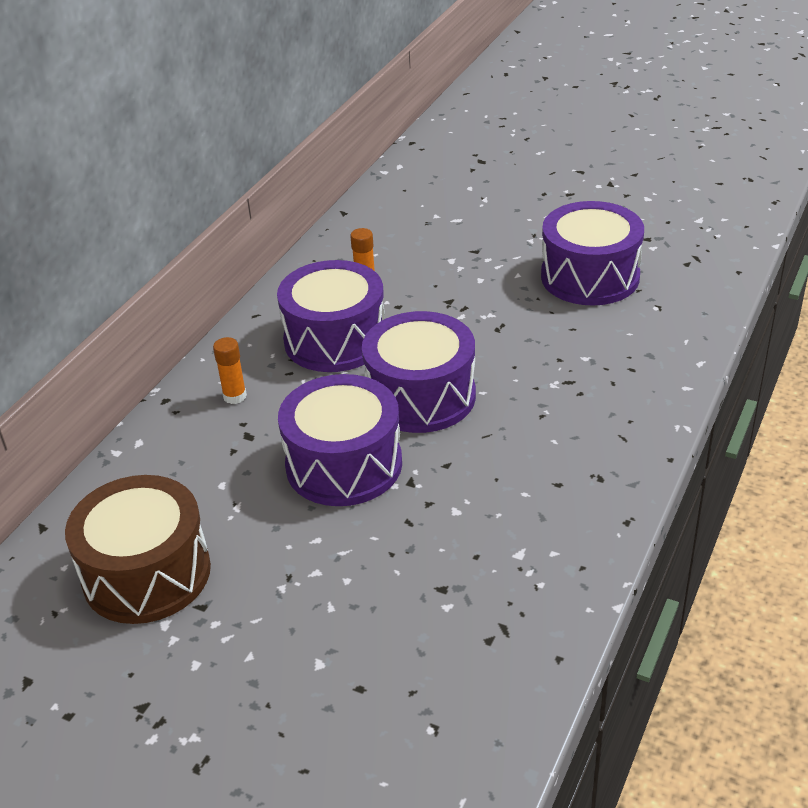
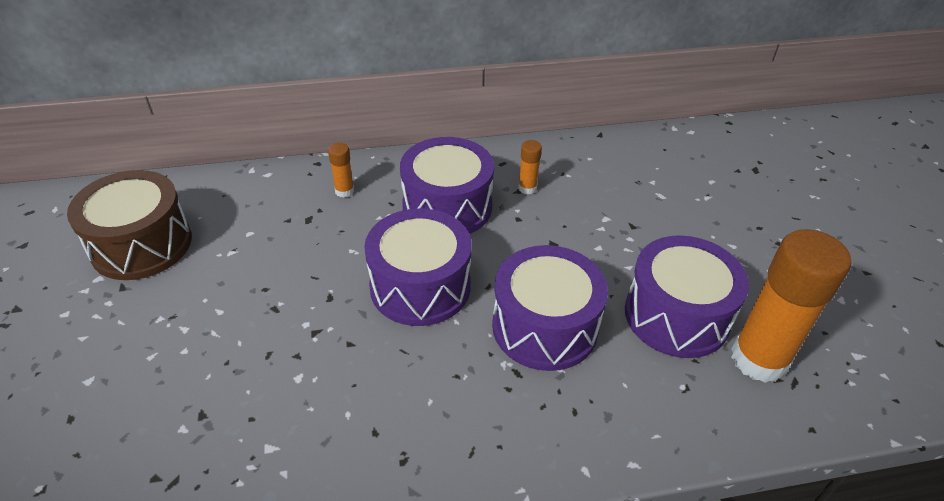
camera: 50 degrees right, 5 degrees up
(344, 464) = (310, 283): purple drum -> purple drum (544, 326)
(664, 261) = (759, 359): none -> orange glue stick

